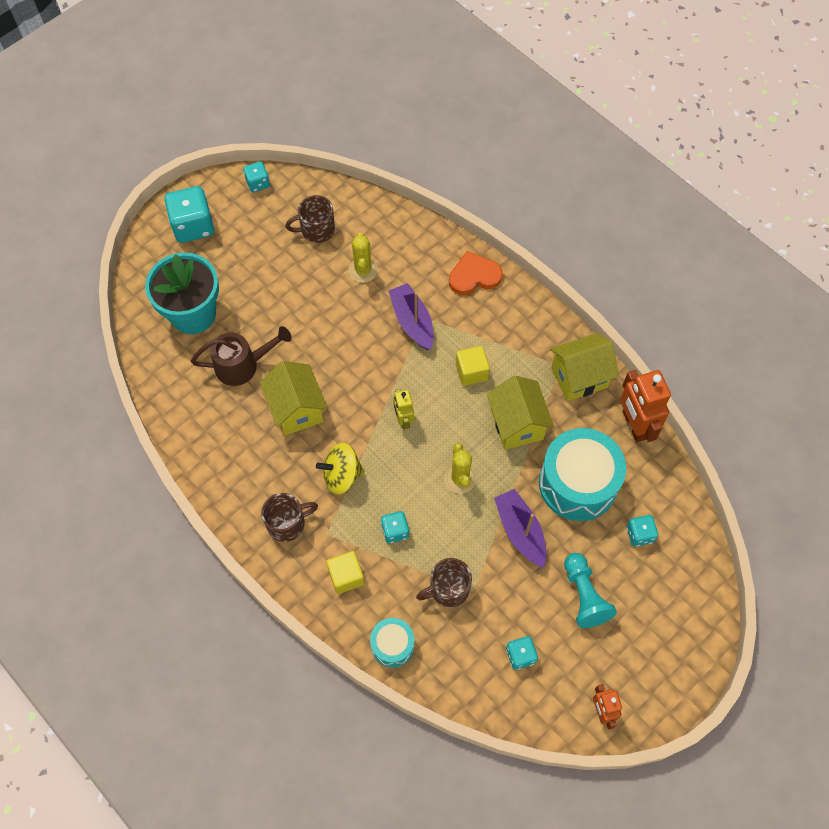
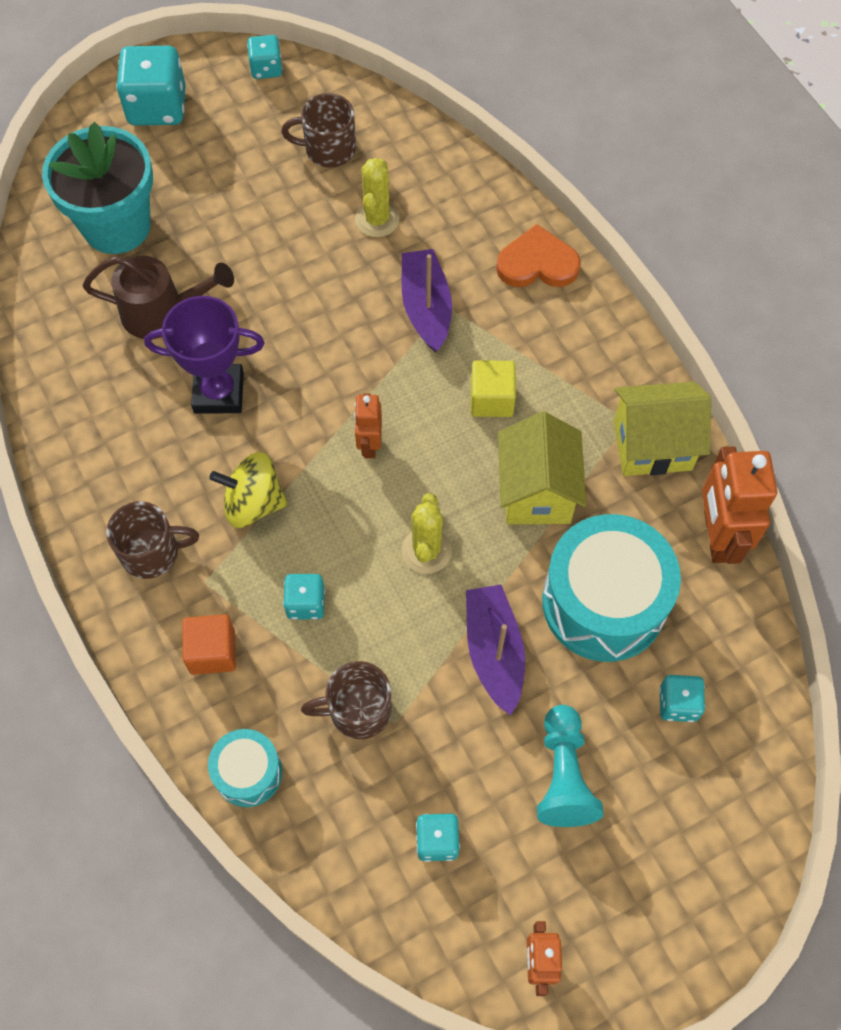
camera: 15 degrees right, 0 degrees up
(296, 409) = (219, 393): yellow house -> purple trophy
(346, 576) = (212, 652): yellow cube -> orange cube
(403, 419) = (369, 444): yellow robot -> orange robot

